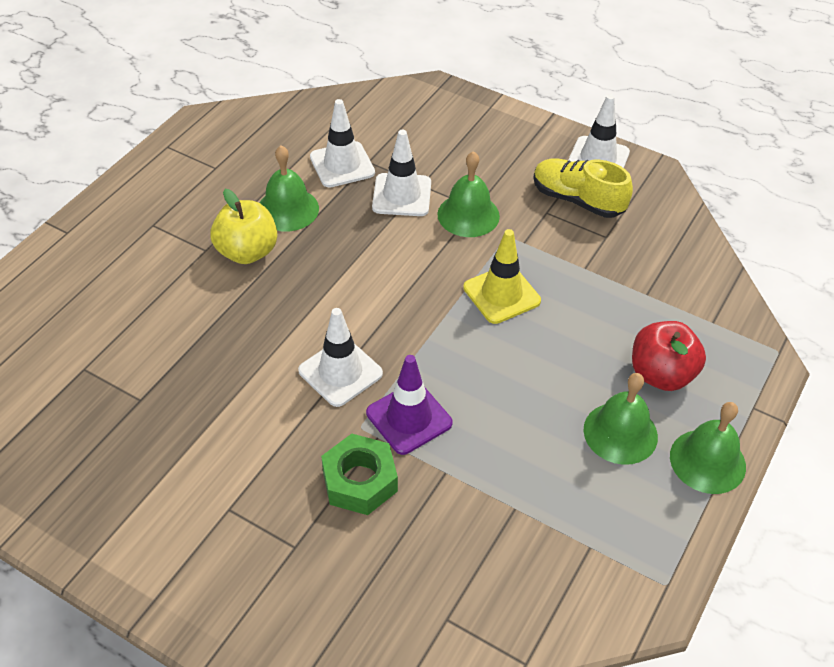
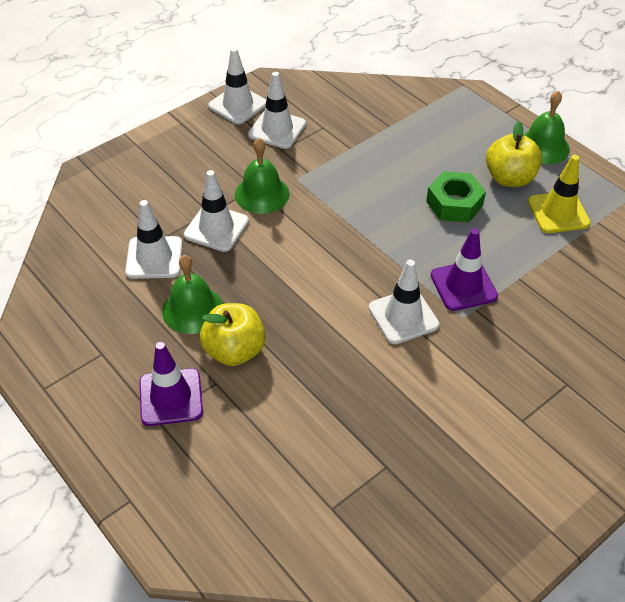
camera: 70 degrees left, 0 degrees up
(180, 225) = (171, 397): none -> purple traffic cone
(359, 481) = (515, 330): green nut -> green nut (454, 203)
(501, 294) = (358, 199): yellow traffic cone -> yellow traffic cone (558, 212)
(577, 200) = (277, 129): yellow shoe -> white traffic cone
(620, 433) = (509, 178): green bell -> yellow apple
(661, 374) = (465, 143): red apple -> none

